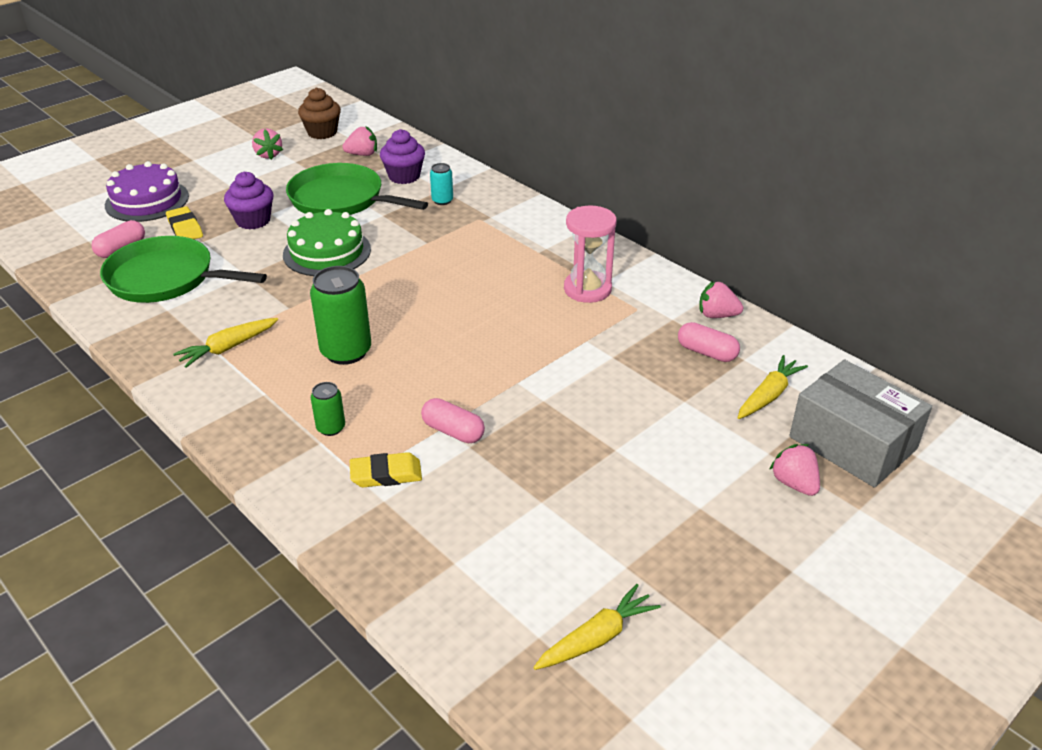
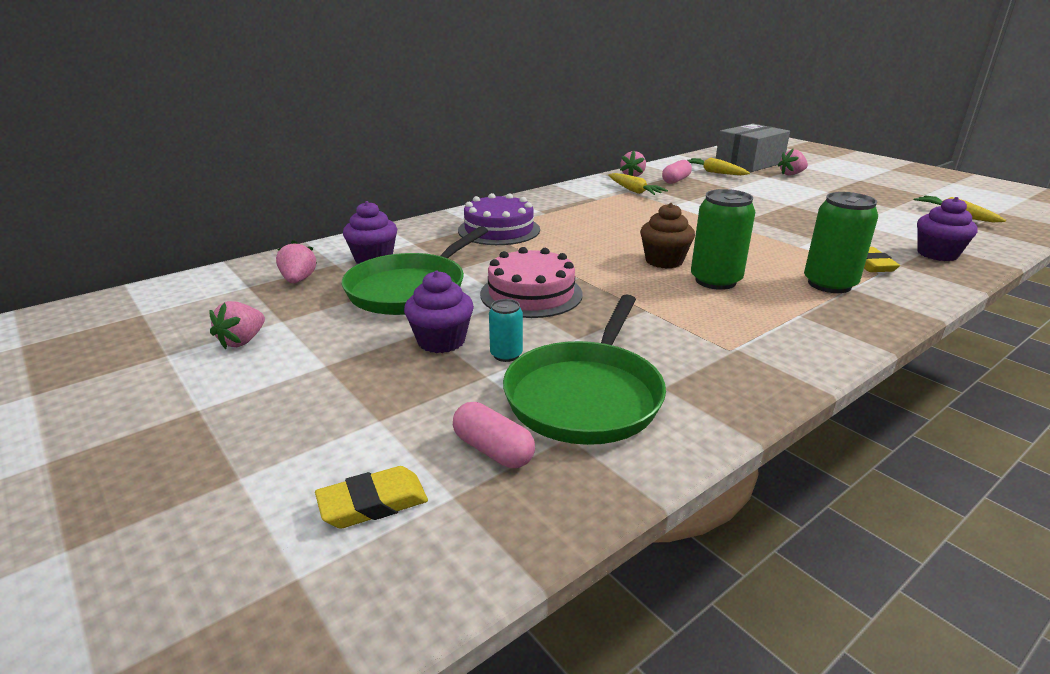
camera: 85 degrees left, 10 degrees down
(147, 200) = (329, 443): purple cake -> purple cake (499, 230)
(185, 228) = (443, 394): yellow eraser -> yellow eraser (373, 503)
(228, 348) = (732, 339): yellow carrot -> yellow carrot (634, 191)
(268, 155) = (242, 341): pink strawberry -> pink strawberry turned 135 degrees clockwise
(322, 132) = (205, 305): brown cupcake -> brown cupcake (664, 261)
(327, 252) = (531, 294): green cake -> pink cake
(331, 428) = (829, 284): green can -> green can, size x1.93
(419, 550) = (937, 254): none -> purple cupcake
(442, 200) = (439, 243): turquoise can -> turquoise can (506, 355)
(453, 431) = (802, 243): pink capsule -> none
(587, 289) = (603, 202): pink hourglass -> none

